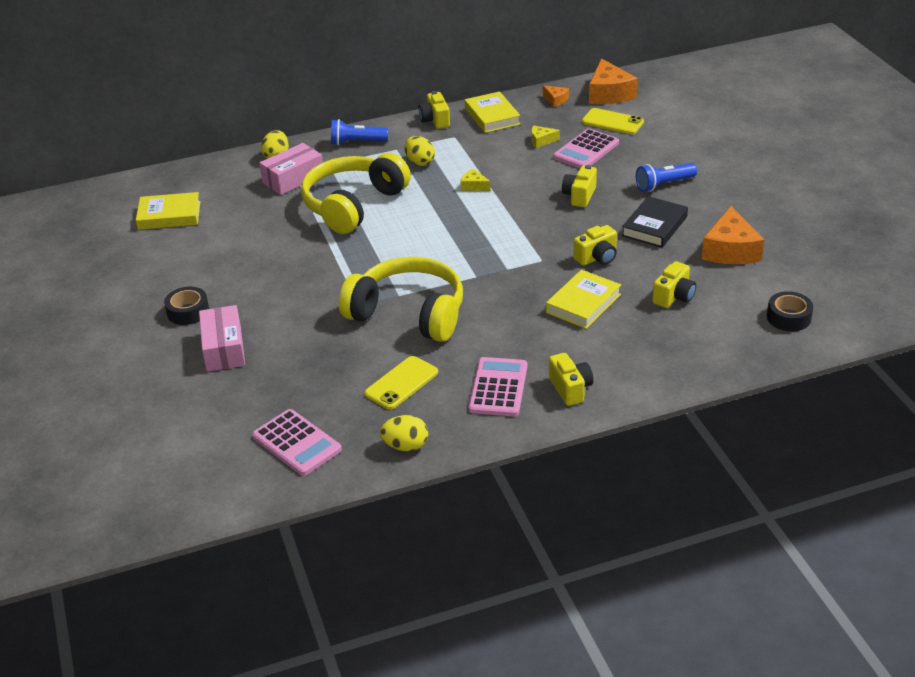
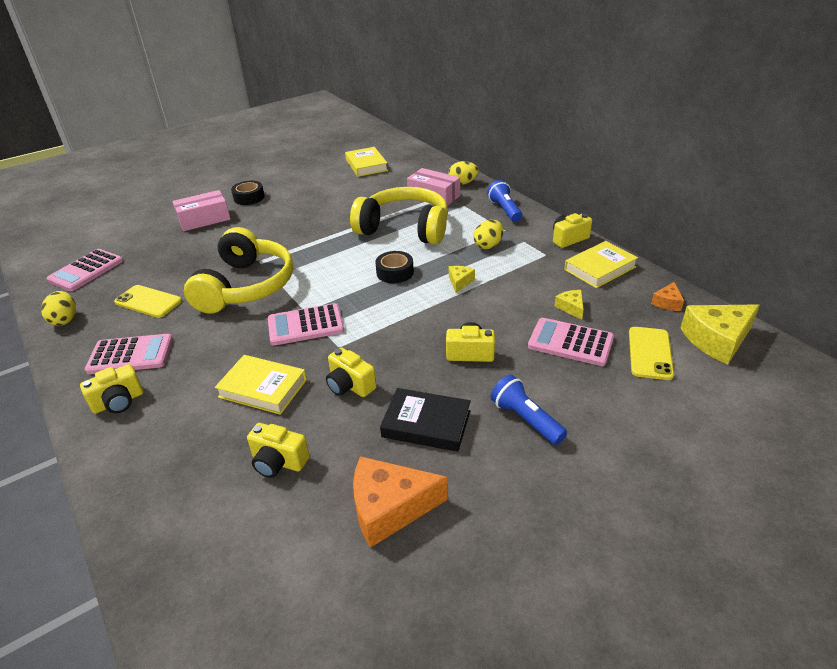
camera: 75 degrees right, 0 degrees up
(500, 277) = (305, 325): none -> pink calculator
(609, 94) = (717, 340): orange cheese -> yellow cheese
(788, 317) = (233, 596): black tape -> black tape (395, 272)

